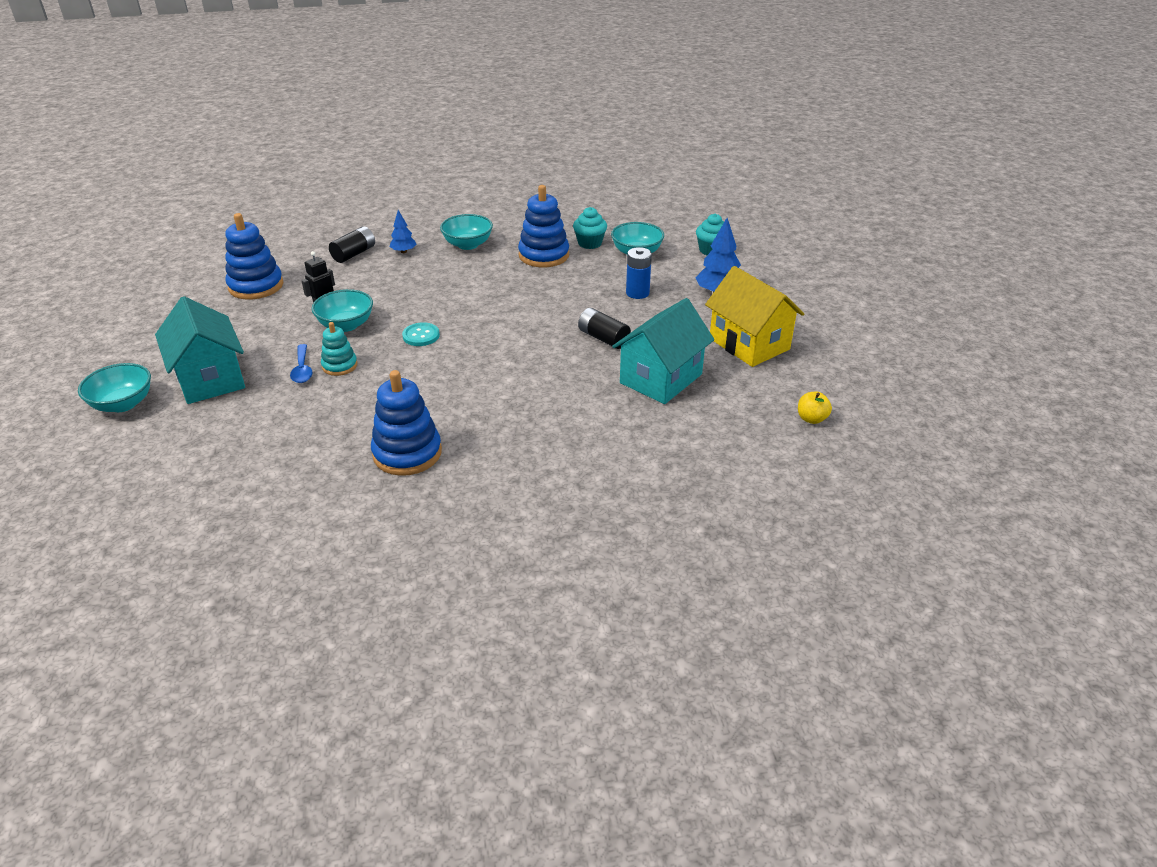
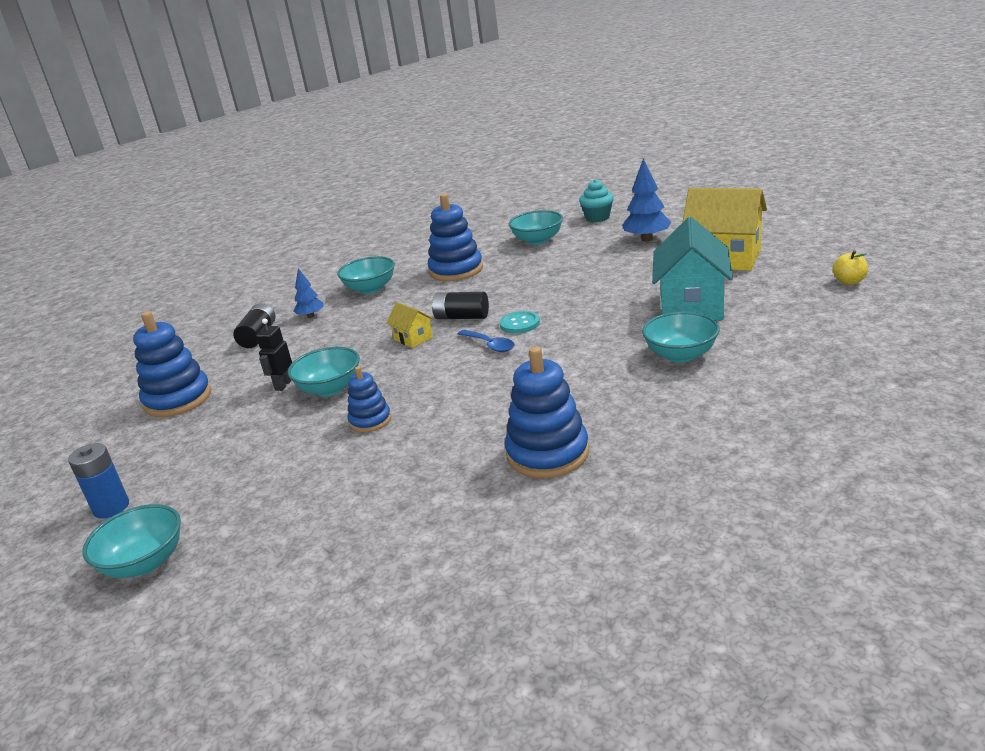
camera: 25 degrees left, 10 degrees down
(210, 379) = (230, 493): turquoise house -> none
(302, 369) = (332, 440): blue spoon -> blue spoon (490, 345)
(339, 365) = (370, 420): turquoise stacking toy -> blue stacking toy
(421, 336) = (423, 365): turquoise button -> turquoise button (519, 324)
(442, 307) = (413, 338): none -> yellow house
(590, 243) = (486, 249): turquoise cupcake -> none
(592, 419) = (681, 355): none -> turquoise bowl
(603, 338) = (599, 301): black battery -> black battery (462, 317)
(637, 293) = (580, 263): blue battery -> blue battery (111, 507)

